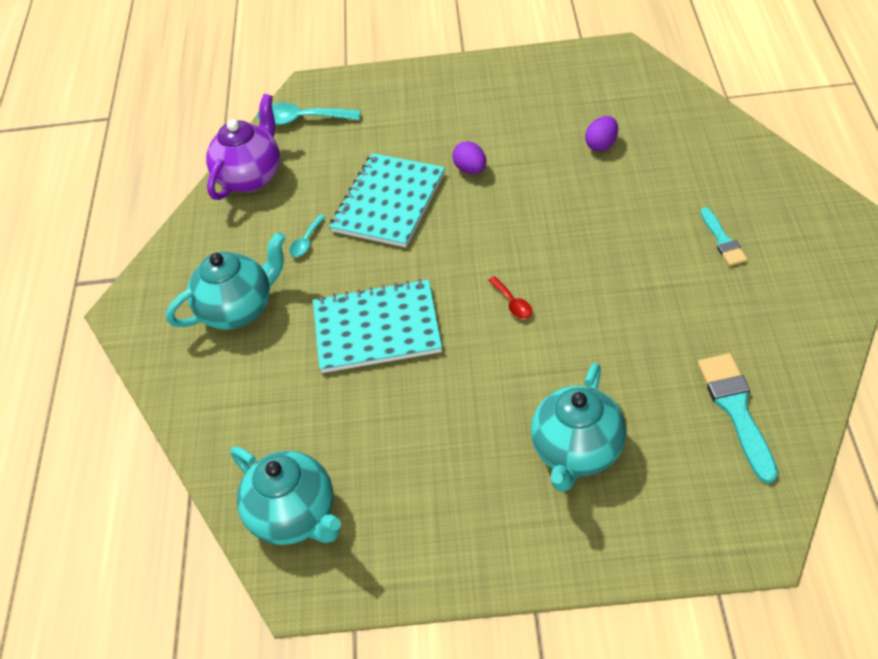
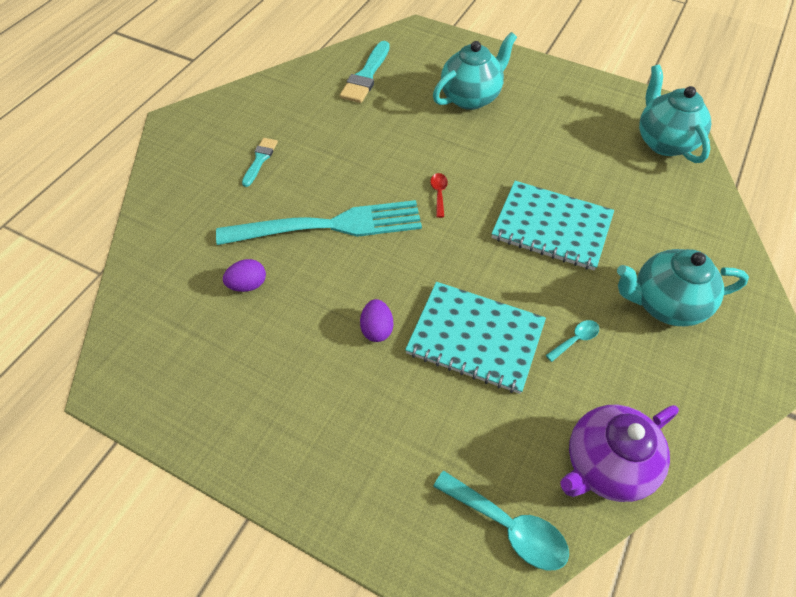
camera: 155 degrees left, 5 degrees up
(388, 202) = (475, 338): turquoise notebook -> turquoise notebook turned 60 degrees clockwise
(587, 218) = (328, 226): none -> turquoise fork

